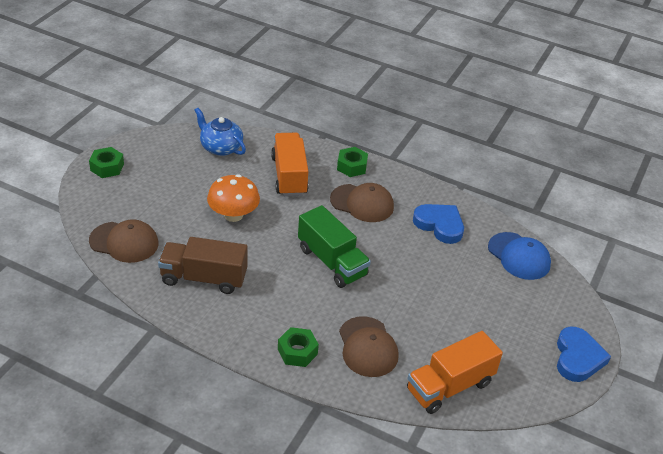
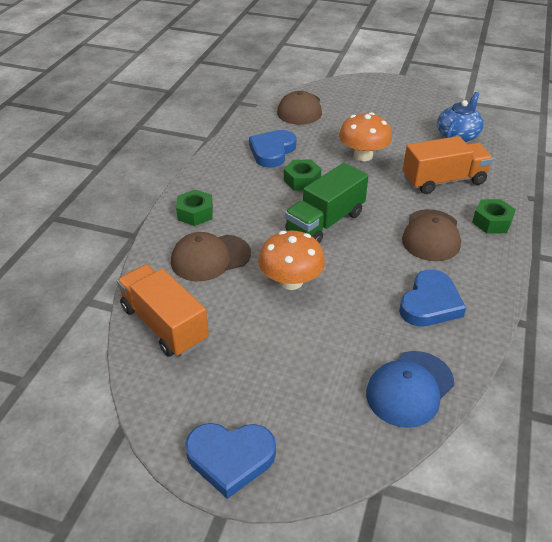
camera: 85 degrees right, 0 degrees up
(107, 167) = (387, 87): green nut -> green nut (302, 180)
(204, 278) = (272, 151): brown truck -> blue heart
(406, 297) = (291, 281): none -> orange mushroom

